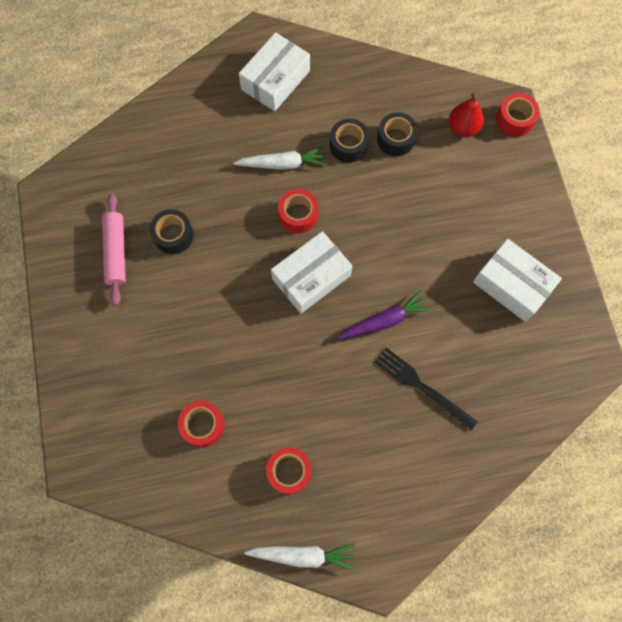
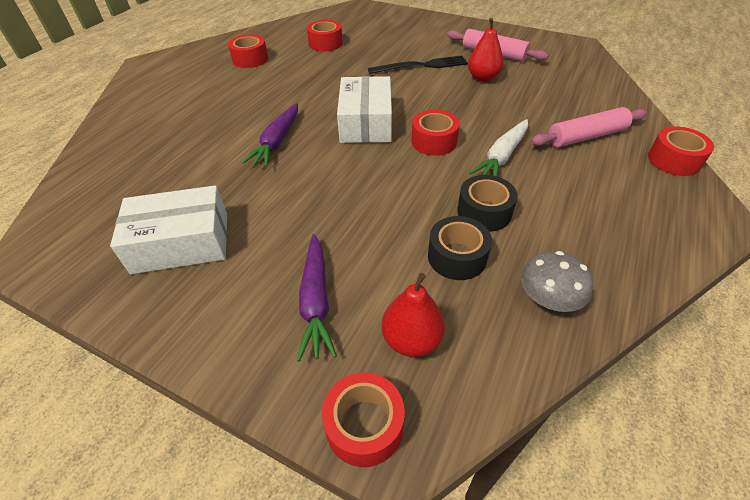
camera: 130 degrees right, 25 degrees down
(173, 235) = (483, 78): black tape -> red pear
(209, 69) = (674, 160): none -> red tape
(216, 126) = (586, 136): none -> pink rolling pin
(275, 80) = (627, 200): white box -> none
(302, 555) = (202, 46): white carrot -> none
(388, 87) = (548, 298): none -> grey mushroom
(422, 387) = (201, 133): black fork -> black fork (421, 66)
(481, 183) = (316, 301): none -> purple carrot

